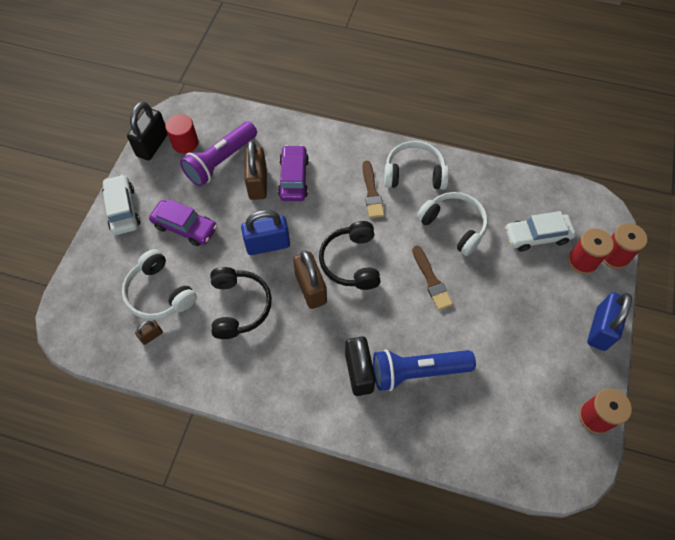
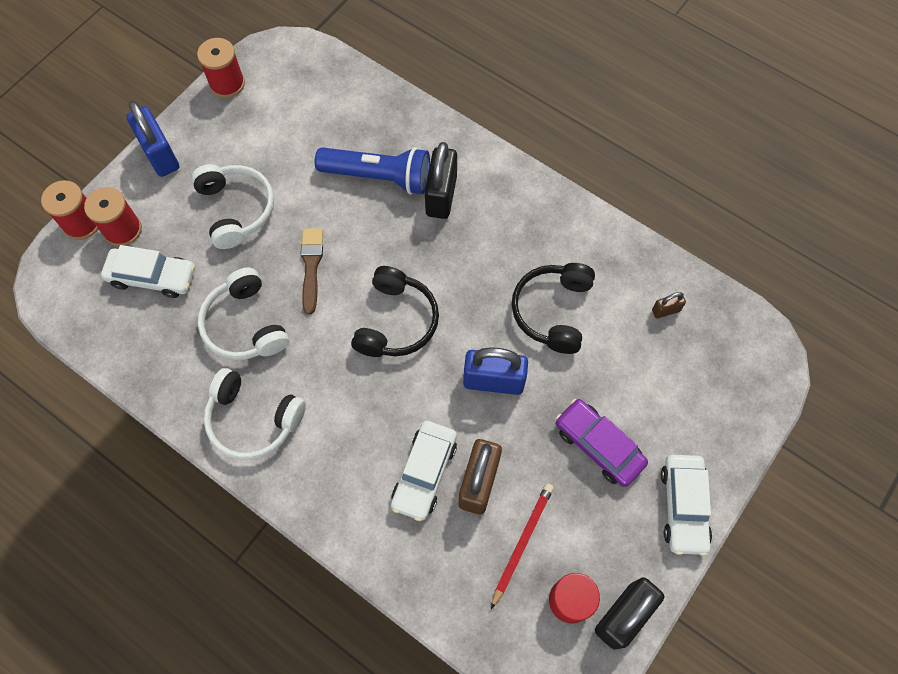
camera: 160 degrees left, 5 degrees up
(159, 293) = (648, 361): white headphones -> white headphones (236, 209)
(221, 161) = (522, 543): purple flashlight -> red pencil
(294, 178) = (424, 473): purple car -> white car
(311, 288) = (459, 304): brown padlock -> none
(372, 192) = (325, 410): brown brush -> none
(600, 329) = (160, 155): blue padlock -> blue padlock turned 75 degrees counterclockwise

